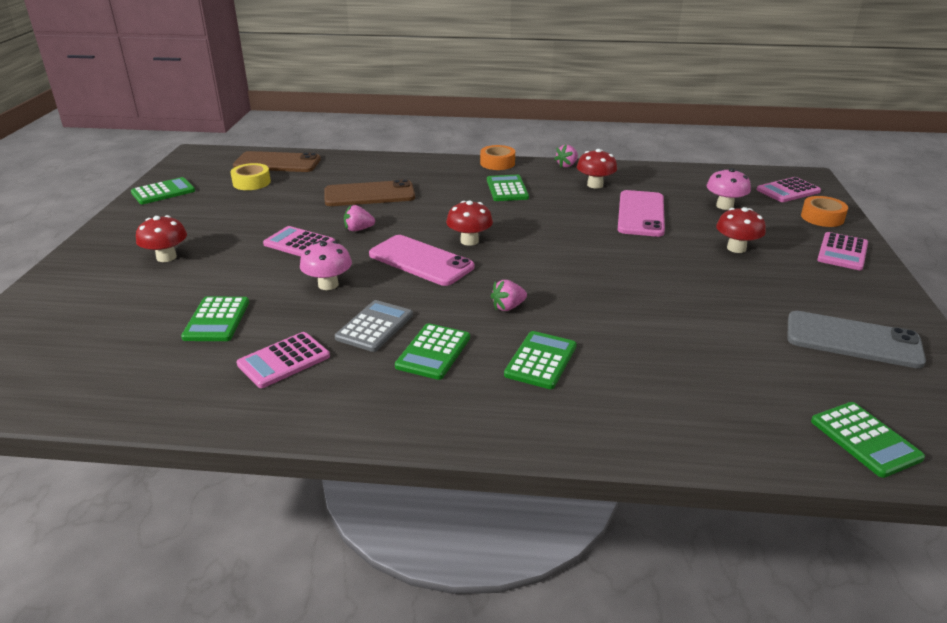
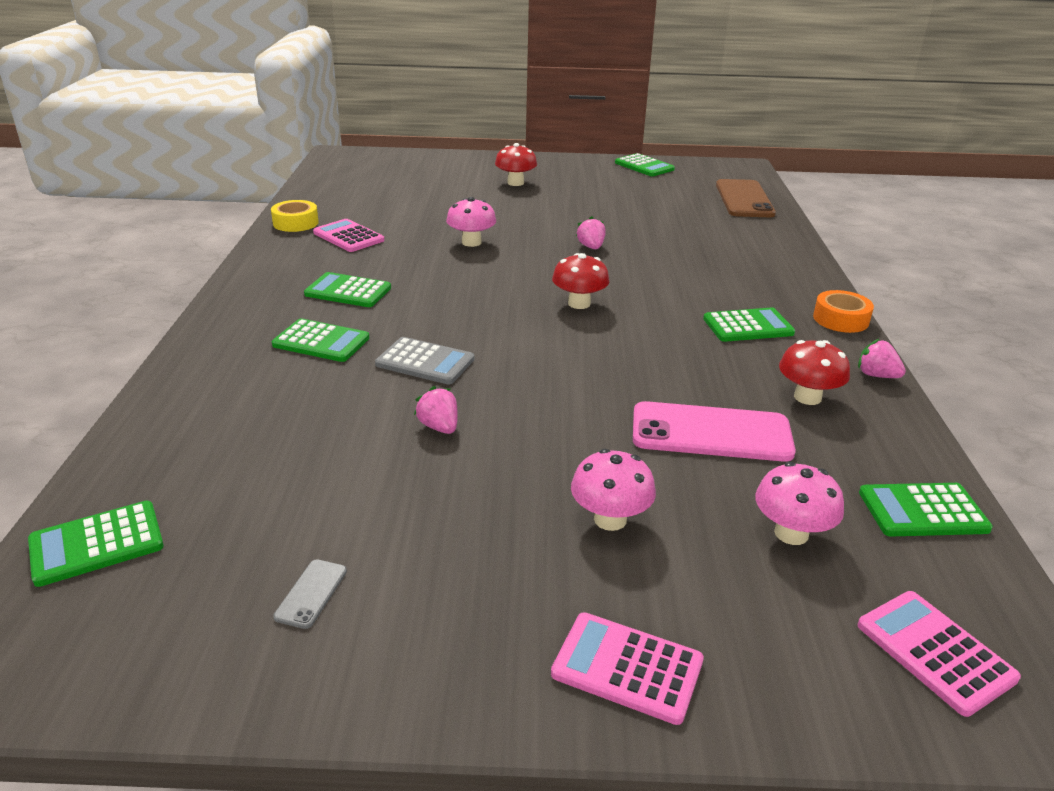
camera: 85 degrees right, 0 degrees up
(216, 320) = (413, 210): green calculator -> green calculator (922, 511)
(251, 182) = (685, 194): yellow tape -> yellow tape (295, 223)
(299, 243) = (552, 225): pink calculator -> none
(369, 194) = (683, 247): brown phone -> none
(374, 326) = (395, 265): grey calculator -> grey calculator (425, 362)
(421, 261) = (525, 279): pink phone -> none
(508, 307) = (426, 326): pink strawberry -> pink strawberry (439, 427)
(736, 248) = (610, 519): red mushroom -> pink mushroom
(822, 217) = (799, 679): orange tape -> none
(853, 340) = (311, 593): grey phone -> grey phone, size x0.42

